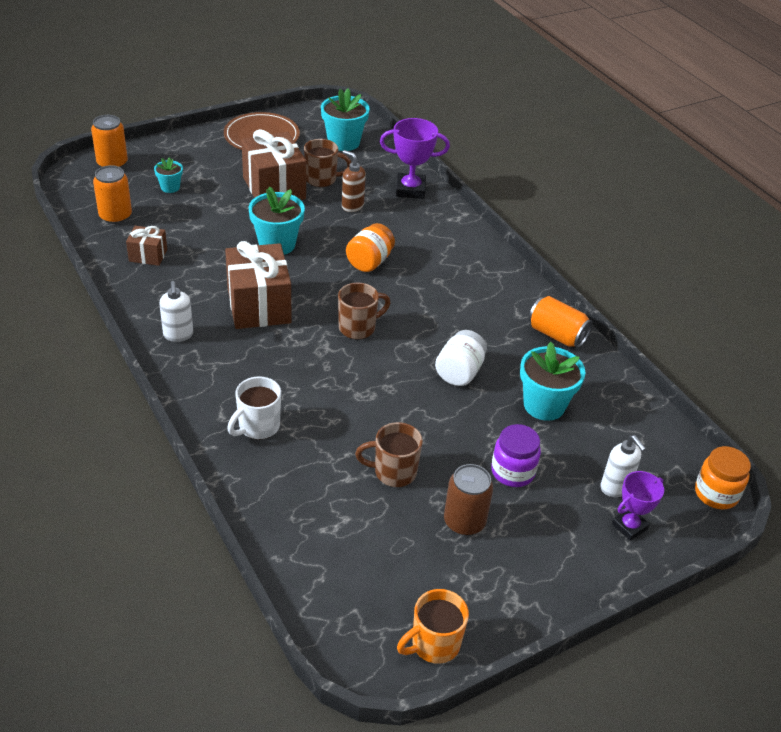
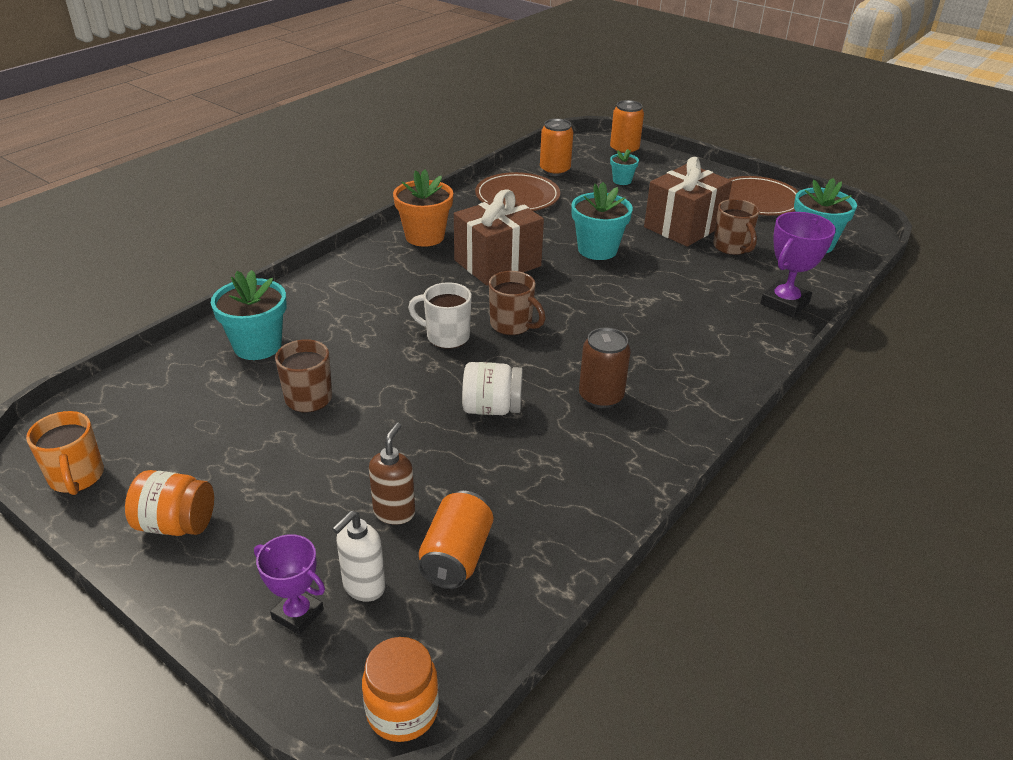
camera: 70 degrees right, 5 degrees down
(148, 255) = (517, 196): brown gift -> brown plate
(178, 335) = (425, 236): white soap dispenser -> orange flower pot
(258, 427) = (331, 304): white mug -> white mug (446, 336)
(352, 206) = (708, 275): brown soap dispenser -> brown soap dispenser (394, 512)
(369, 262) = (625, 307): orange jar -> orange jar (176, 524)
(410, 190) = (784, 303): purple trophy -> purple trophy turned 60 degrees clockwise
(434, 644) = (77, 477): orange mug -> orange mug turned 150 degrees counterclockwise
(464, 521) = (255, 463): brown can -> brown can (601, 396)
(512, 472) = (349, 485): purple jar -> none
(544, 405) = (480, 489): turquoise flower pot -> turquoise flower pot (257, 346)
(557, 335) = (624, 475): orange can -> orange can (456, 556)

